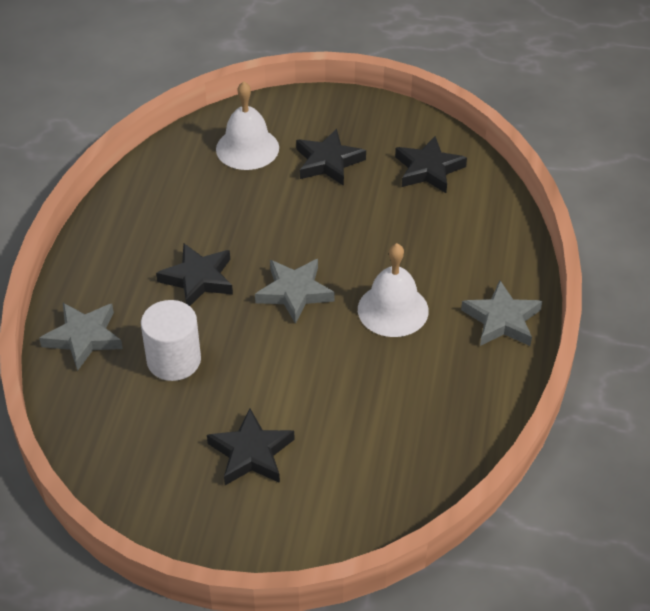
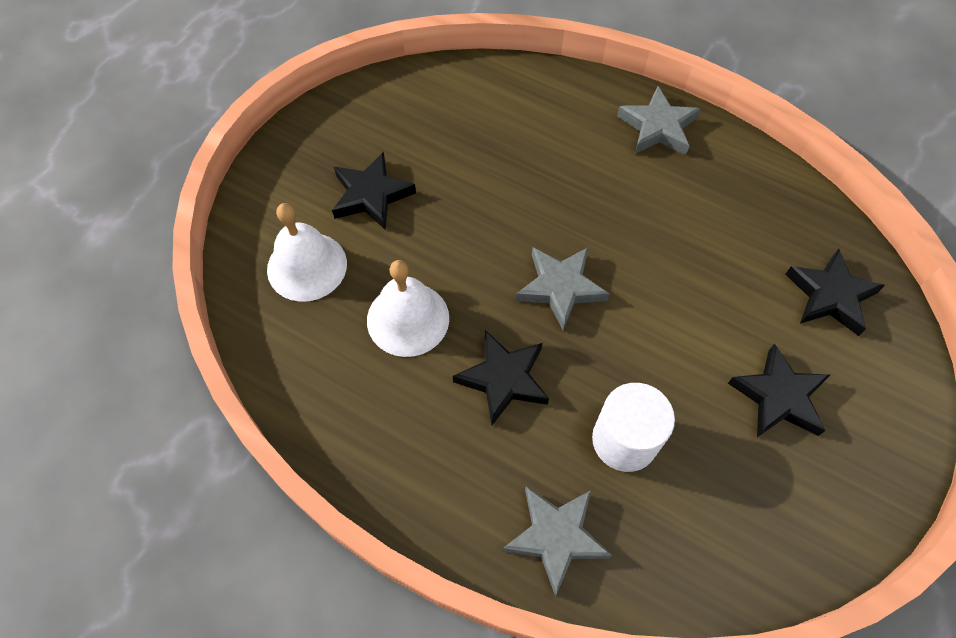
camera: 70 degrees left, 15 degrees up
(393, 310) = (616, 208): white bell -> white bell (408, 319)
(428, 169) = (427, 113): black star -> black star (830, 296)

